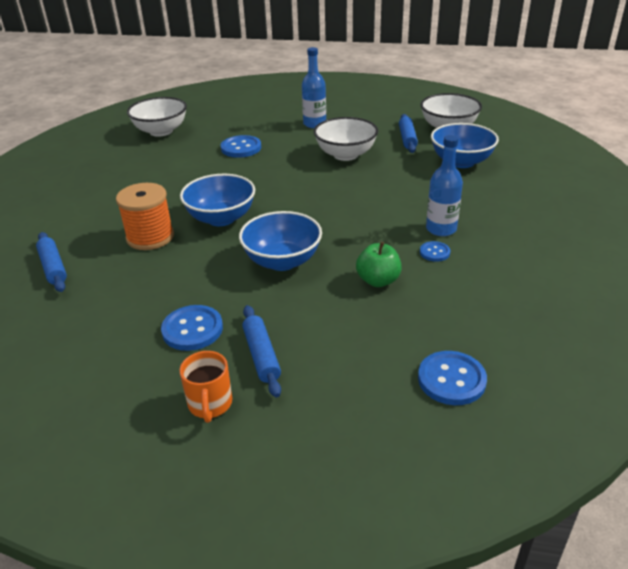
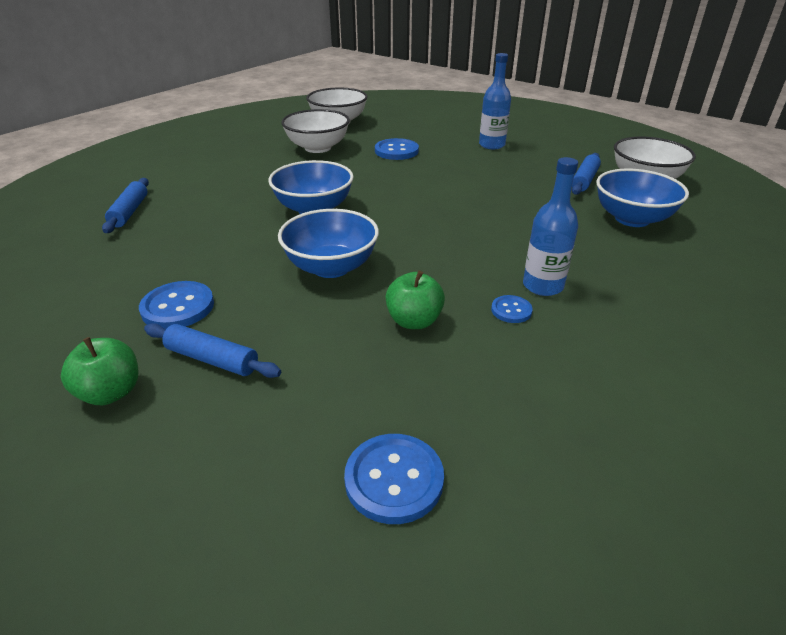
camera: 25 degrees right, 0 degrees up
(150, 237) = (234, 208): orange spool -> none
(210, 404) = (111, 392): orange mug -> green apple
(261, 355) = (212, 359): blue rolling pin -> blue rolling pin turned 75 degrees counterclockwise
(345, 155) = (498, 180): white bowl -> white bowl (318, 148)

